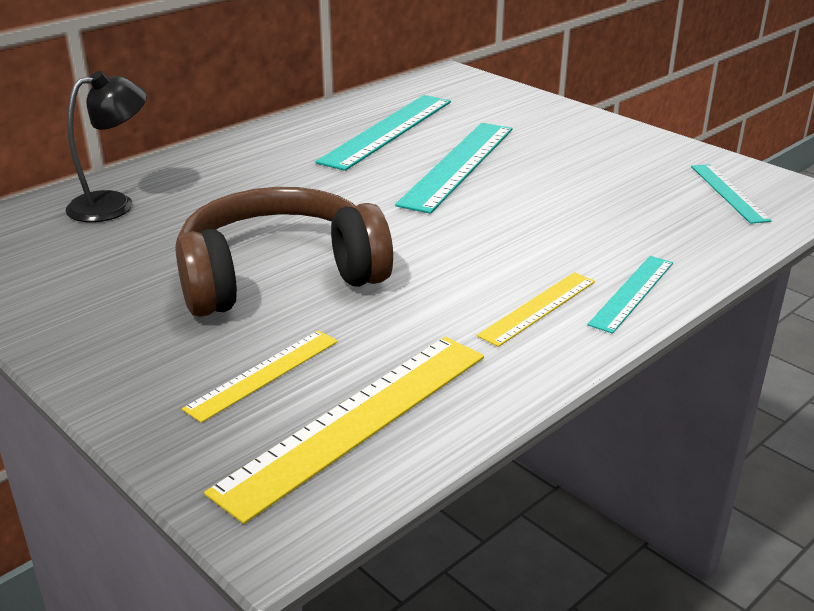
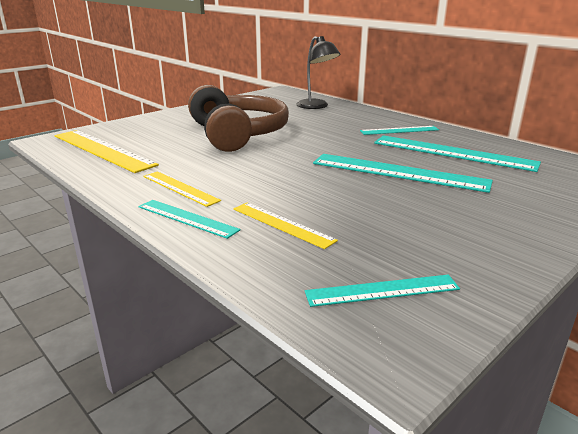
camera: 90 degrees right, 5 degrees down
(263, 374) = (150, 135): yellow ruler -> yellow ruler (282, 224)
(286, 151) = (399, 130): none -> turquoise ruler

